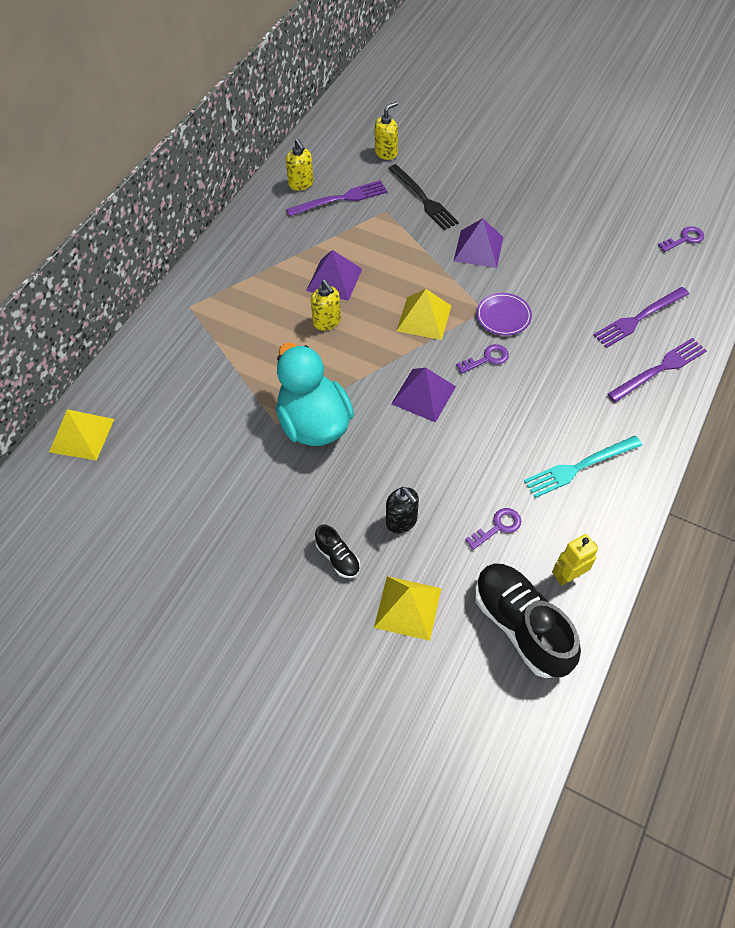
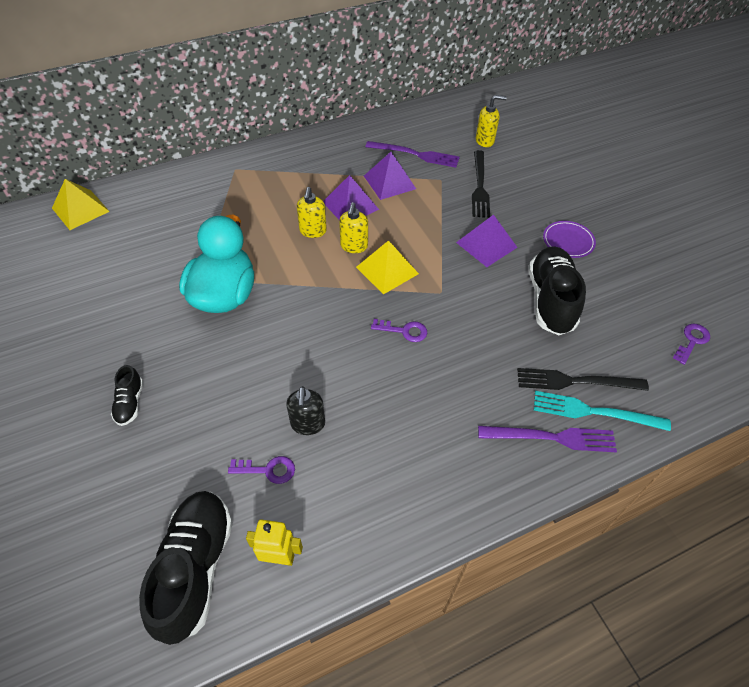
camera: 35 degrees right, 5 degrees down
(301, 184) = (398, 131): yellow soap dispenser -> yellow soap dispenser (354, 246)
(401, 521) = (203, 410): black soap dispenser -> black soap dispenser (308, 424)
(408, 607) = (132, 480): yellow pyramid -> none
(423, 395) = (324, 326): purple pyramid -> purple pyramid (389, 182)
(503, 316) = (453, 307): purple plate -> purple plate (568, 241)
(567, 266) = (550, 300): none -> black shoe
(579, 467) = (389, 471): turquoise fork -> turquoise fork (595, 412)
(639, 318) = (576, 381): purple fork -> black fork
(684, 239) = (692, 341): purple key -> purple key turned 60 degrees counterclockwise

